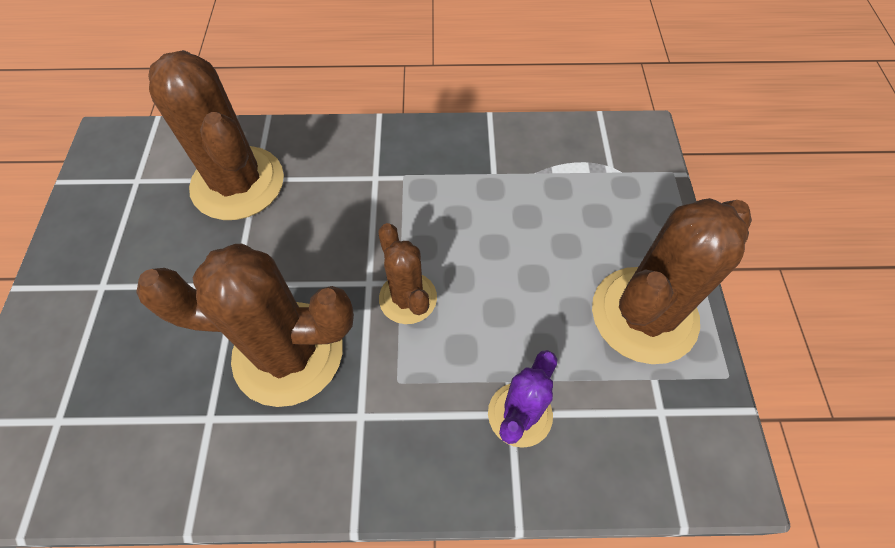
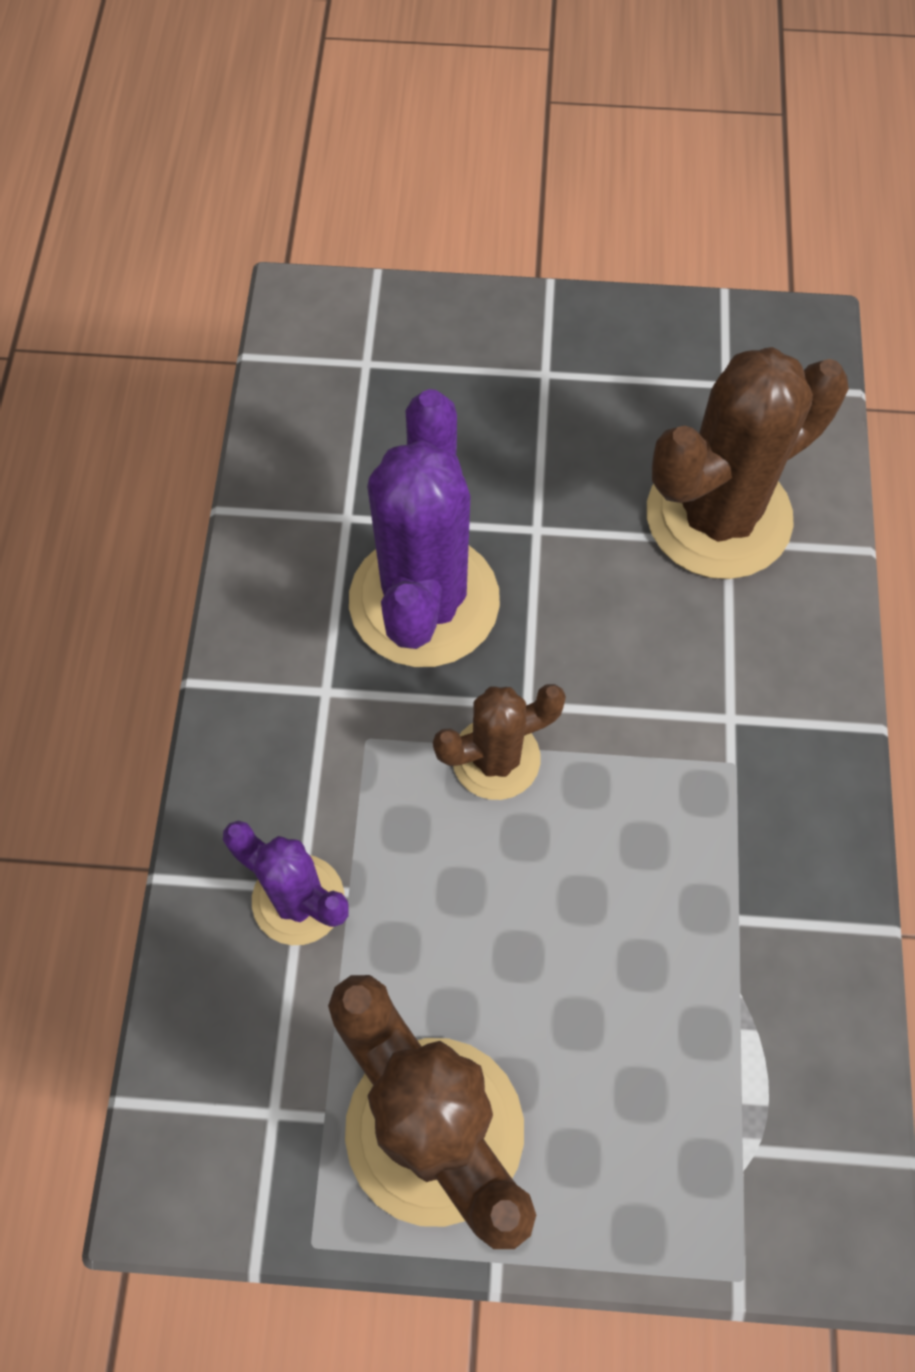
camera: 95 degrees right, 5 degrees up
(288, 353) = (424, 601): brown cactus -> purple cactus

